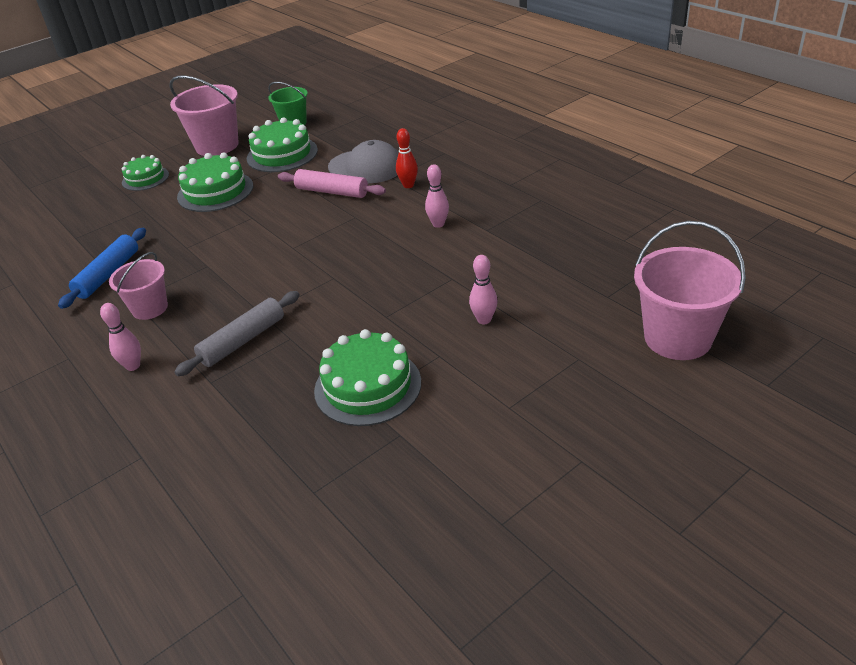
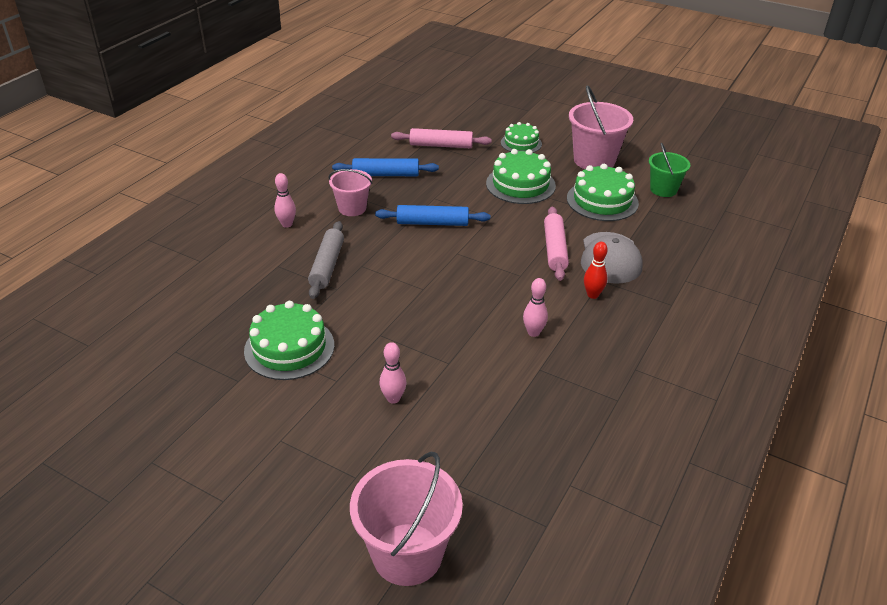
camera: 65 degrees right, 0 degrees up
(93, 228) = (441, 145): none -> pink rolling pin
(229, 255) = (432, 223): none -> blue rolling pin
(243, 341) = (327, 266): grey rolling pin -> grey rolling pin turned 75 degrees clockwise

